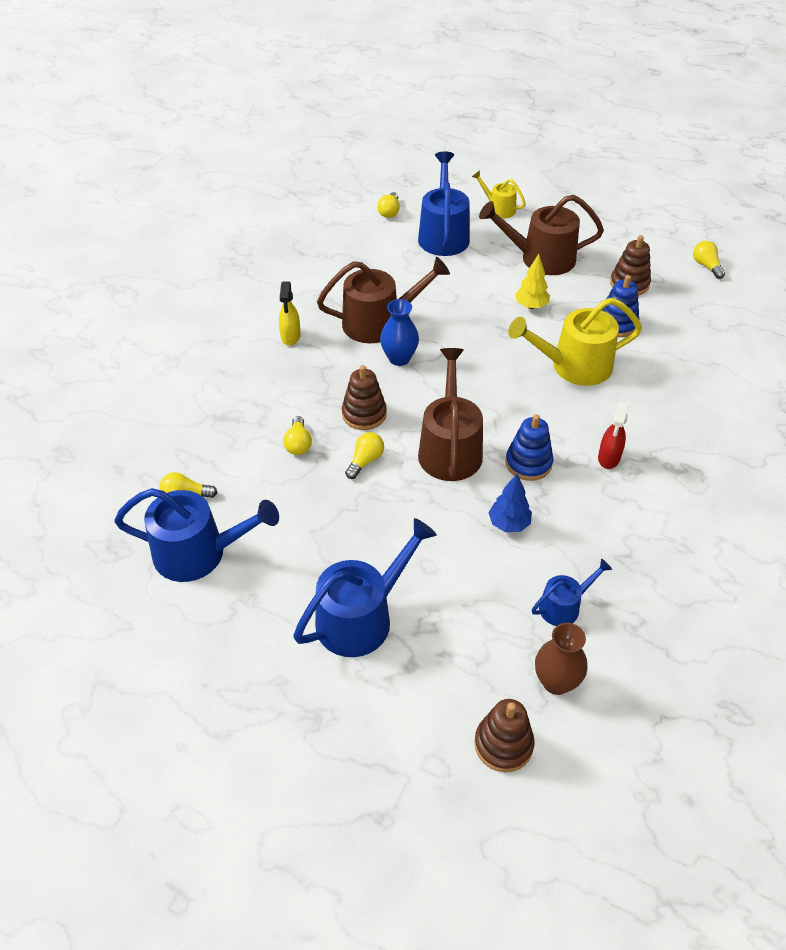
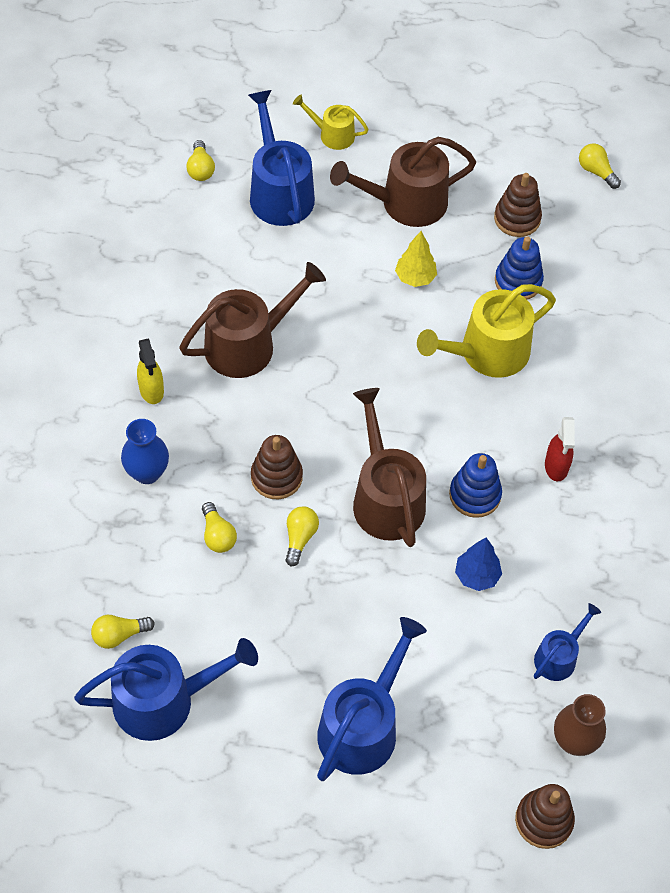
camera: 20 degrees left, 10 degrees up
(399, 358) = (289, 390): blue vase -> blue vase (147, 473)

